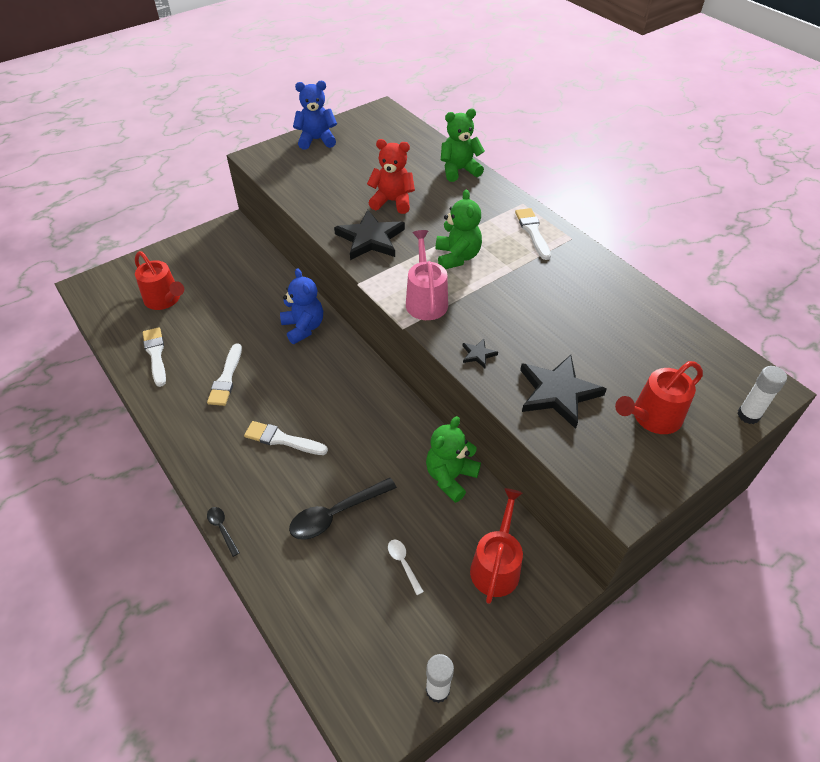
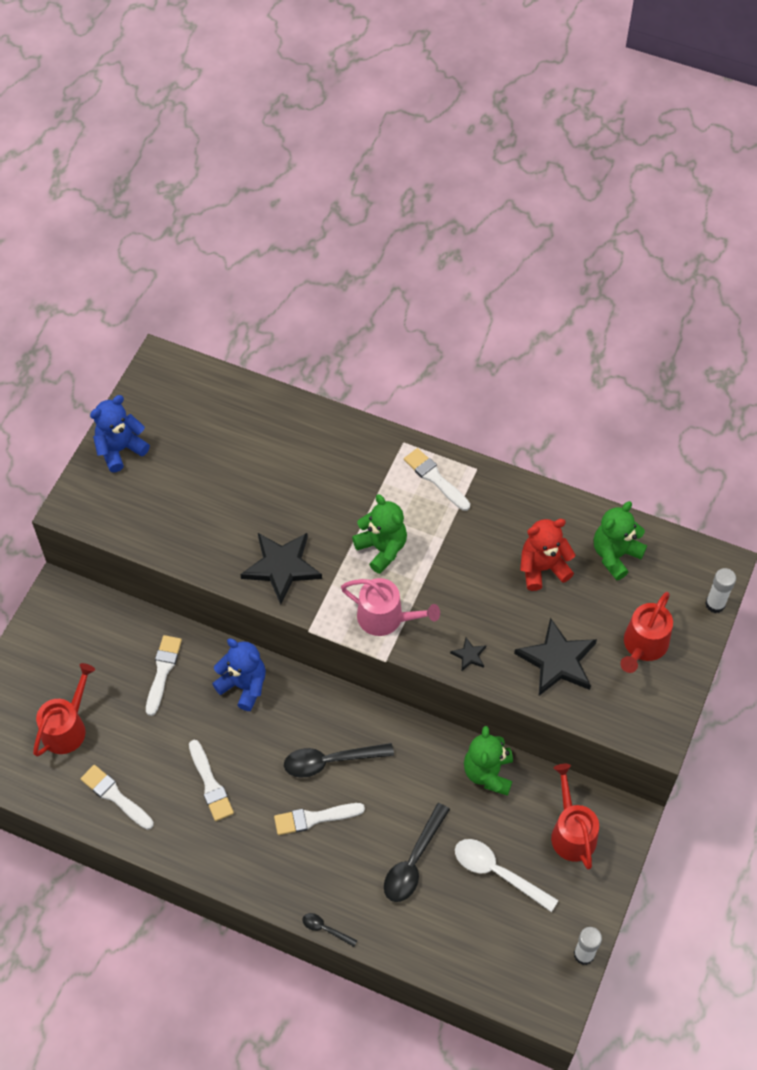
camera: 30 degrees left, 10 degrees up
(164, 299) = (67, 728): red watering can -> red watering can turned 75 degrees counterclockwise
(256, 295) = (163, 671): none -> white brush
(327, 405) = (330, 761): none -> black spoon
(392, 201) = (269, 504): red teddy bear -> red teddy bear (542, 568)
(403, 563) = (497, 872): white spoon -> white spoon, size x1.97
(426, 300) = (385, 618): pink watering can -> pink watering can turned 150 degrees clockwise
(459, 170) = (310, 423): green teddy bear -> green teddy bear (615, 555)

